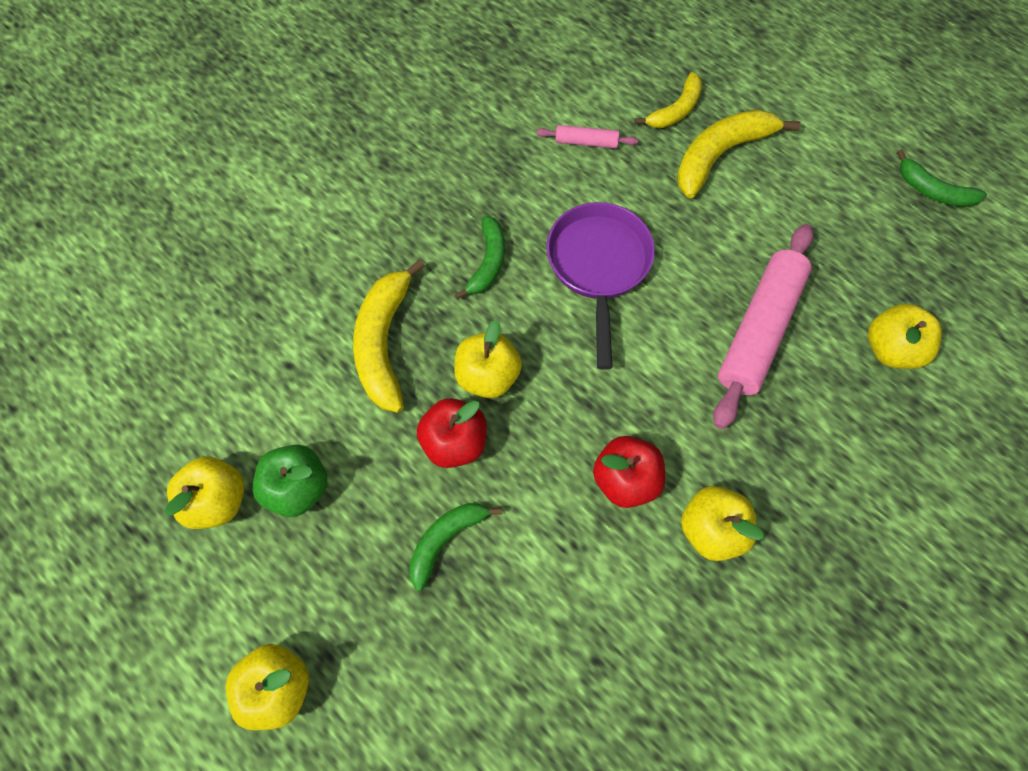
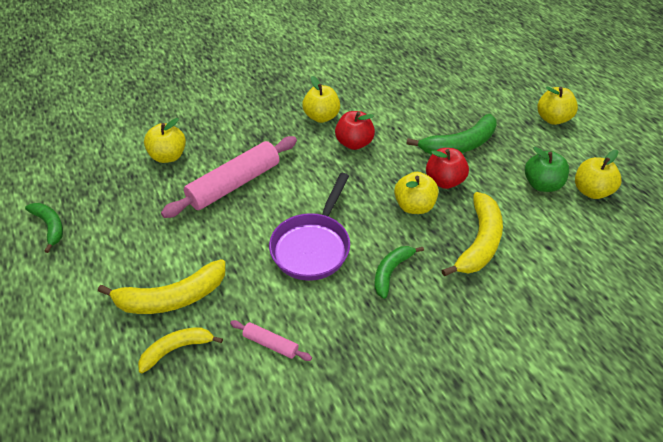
camera: 160 degrees left, 20 degrees down
(445, 539) = (460, 145): green banana -> green banana, size x1.61

